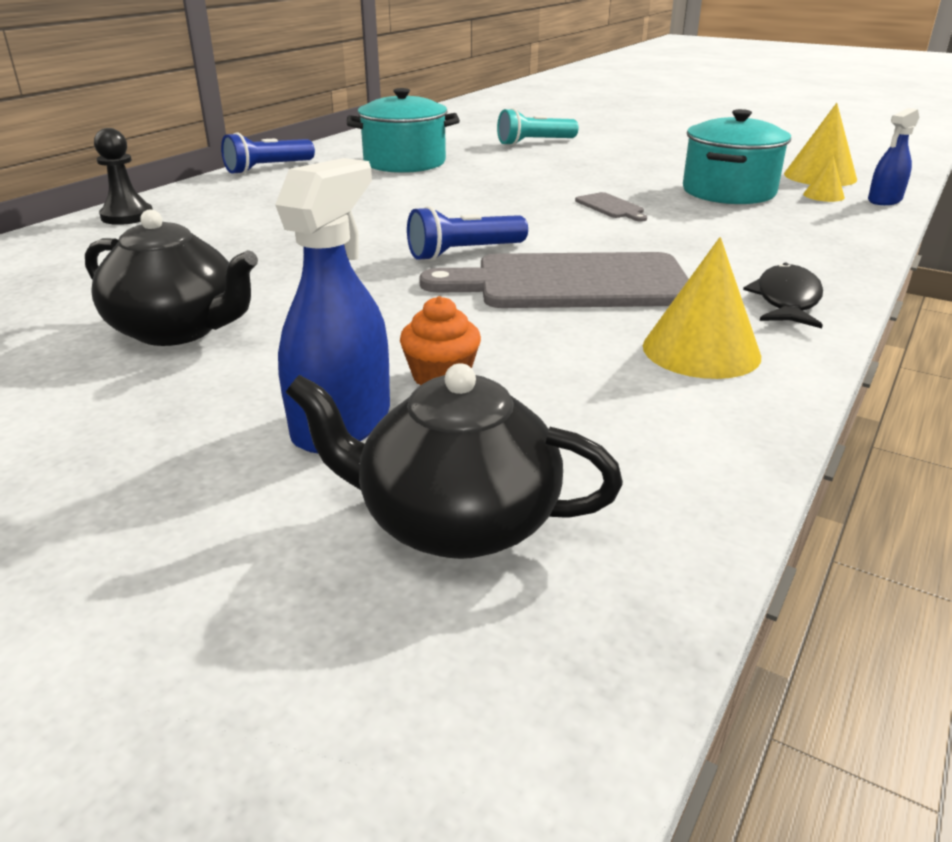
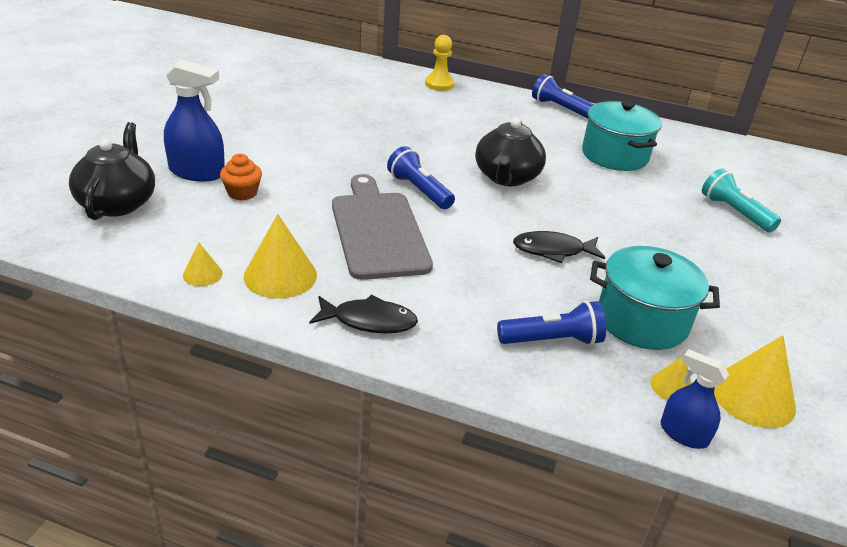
camera: 75 degrees right, 5 degrees up
(127, 216) = (439, 84): black pawn -> yellow pawn
(178, 330) = (287, 123): black teapot -> black teapot (506, 177)
(611, 207) = (553, 250): grey cutting board -> black fish
(715, 413) = (202, 274): none -> yellow cone
(778, 224) = (552, 340): none -> blue flashlight

